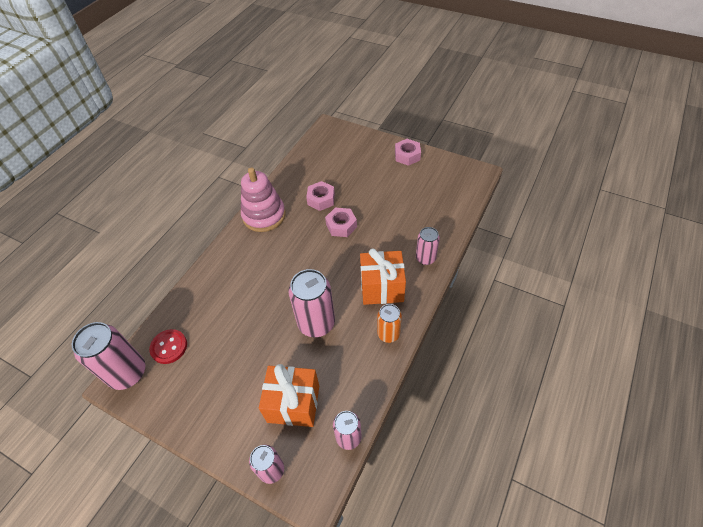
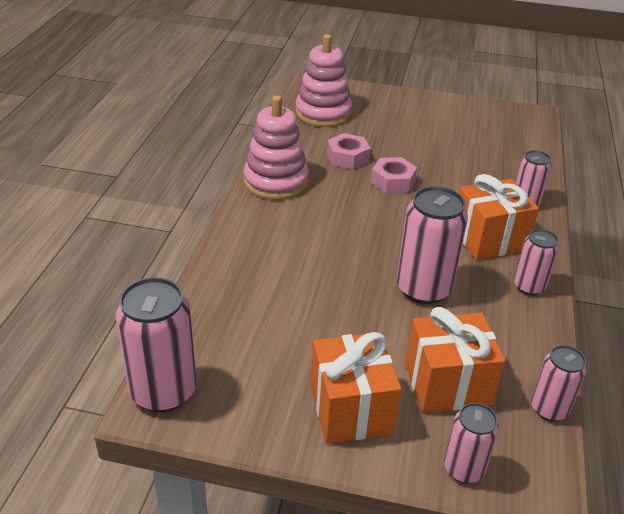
camera: 20 degrees left, 15 degrees down
(169, 347) = (215, 348): red button -> none
(226, 410) = (350, 409): none -> orange gift
(323, 156) = (323, 113): none -> pink stacking toy
(388, 334) = (529, 286): orange can -> pink can
(407, 155) = (435, 105): pink nut -> none

